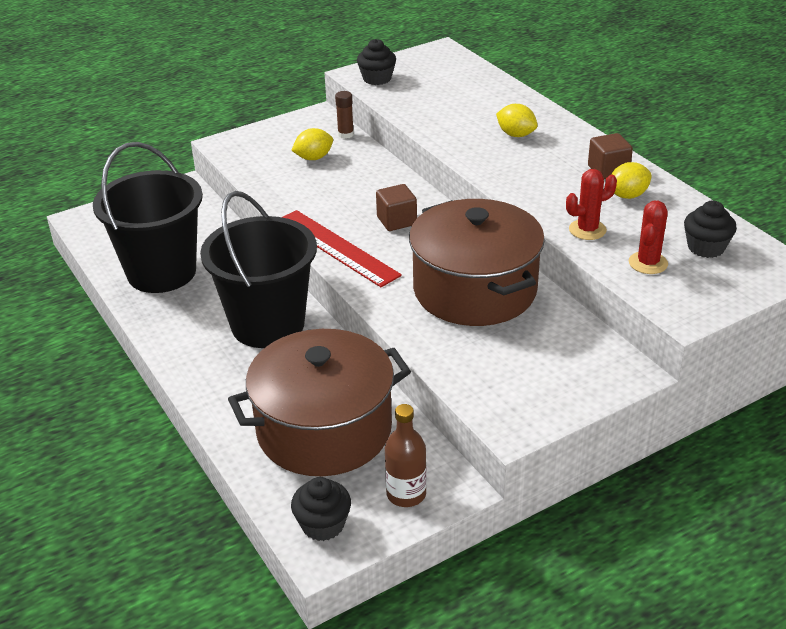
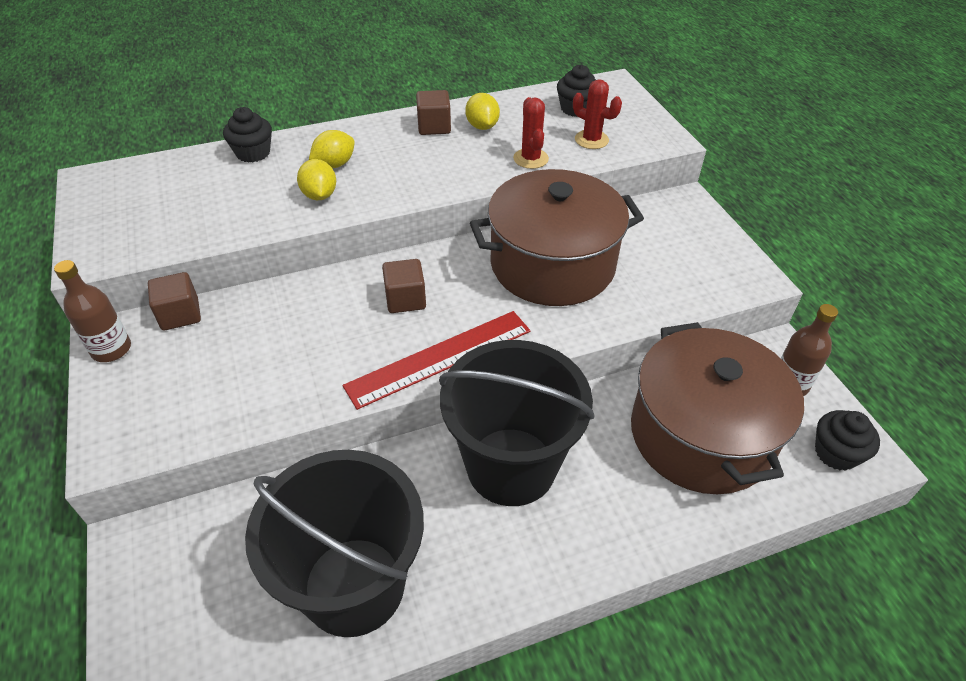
camera: 80 degrees left, 10 degrees up
(306, 120) = (111, 349): none -> brown bottle
(313, 158) = (219, 353): yellow lemon -> yellow lemon (319, 195)
(345, 134) = (180, 314): brown glue stick -> brown cube
(377, 79) = (119, 243): black cupcake -> black cupcake (253, 153)

